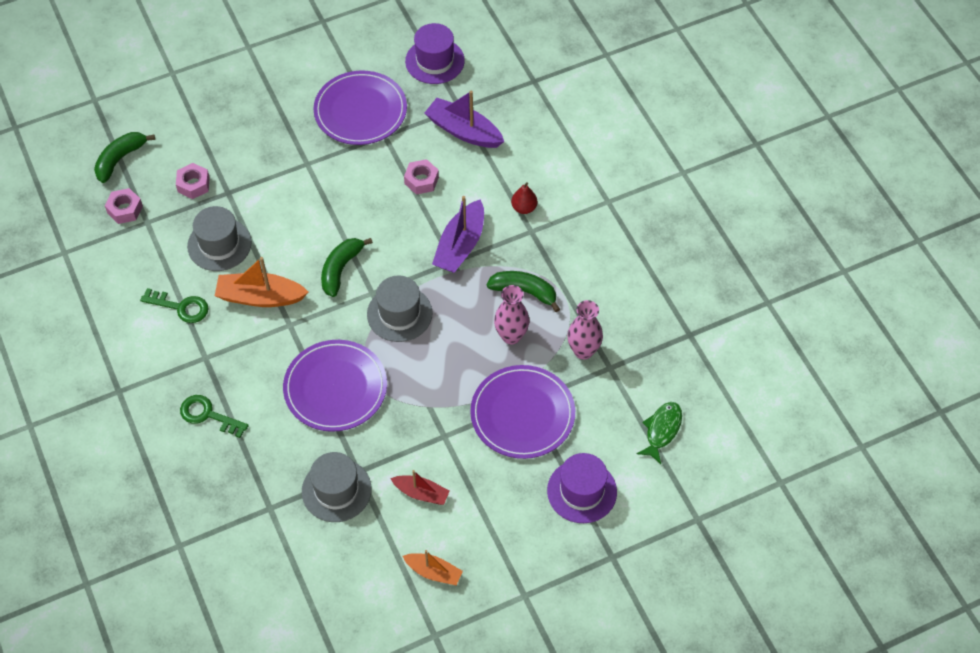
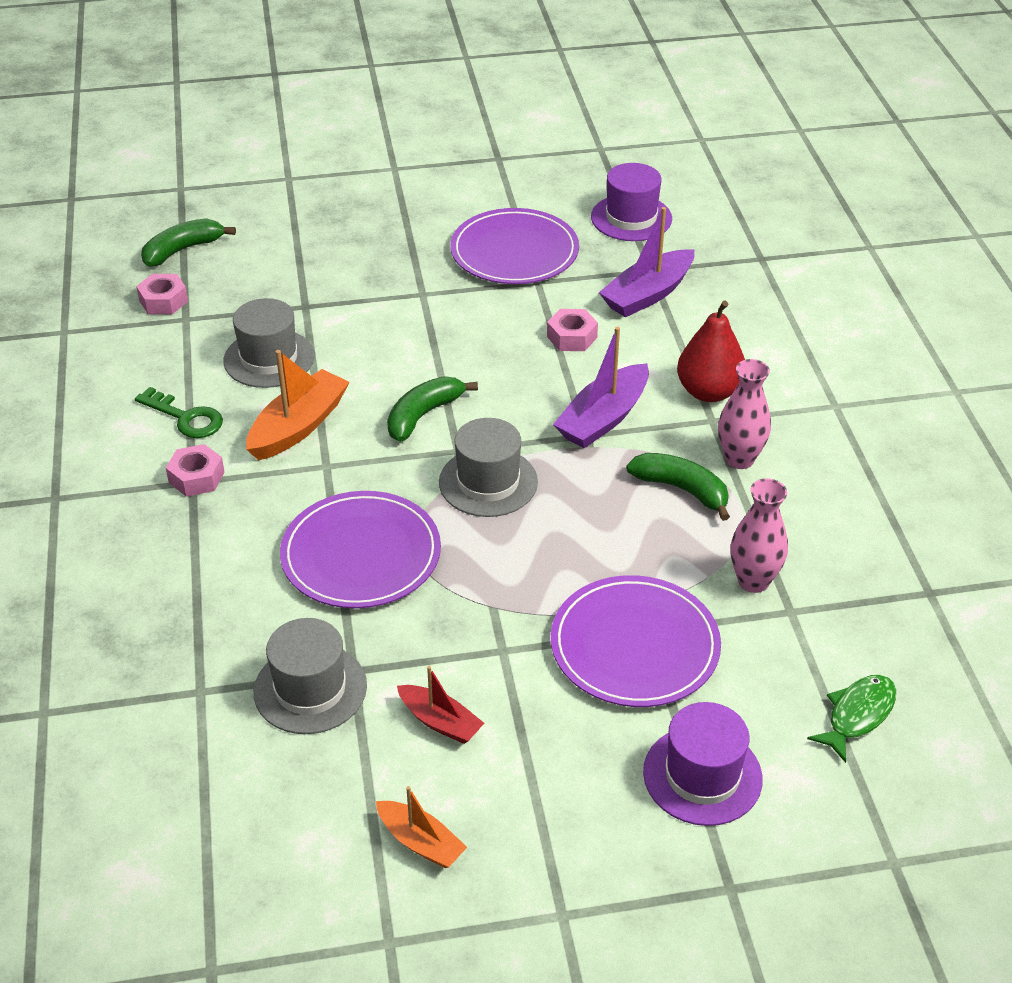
camera: 15 degrees right, 15 degrees down
(193, 184) = (264, 290): pink nut -> pink nut (196, 477)
(208, 415) = (164, 551): green key -> none
(260, 297) = (298, 426): orange boat -> orange boat turned 105 degrees clockwise
(463, 131) = (647, 294): purple boat -> purple boat turned 90 degrees counterclockwise
(511, 336) = (646, 540): pink vase -> pink vase (739, 459)
(524, 208) = (708, 392): red pear -> red pear, size x1.77

